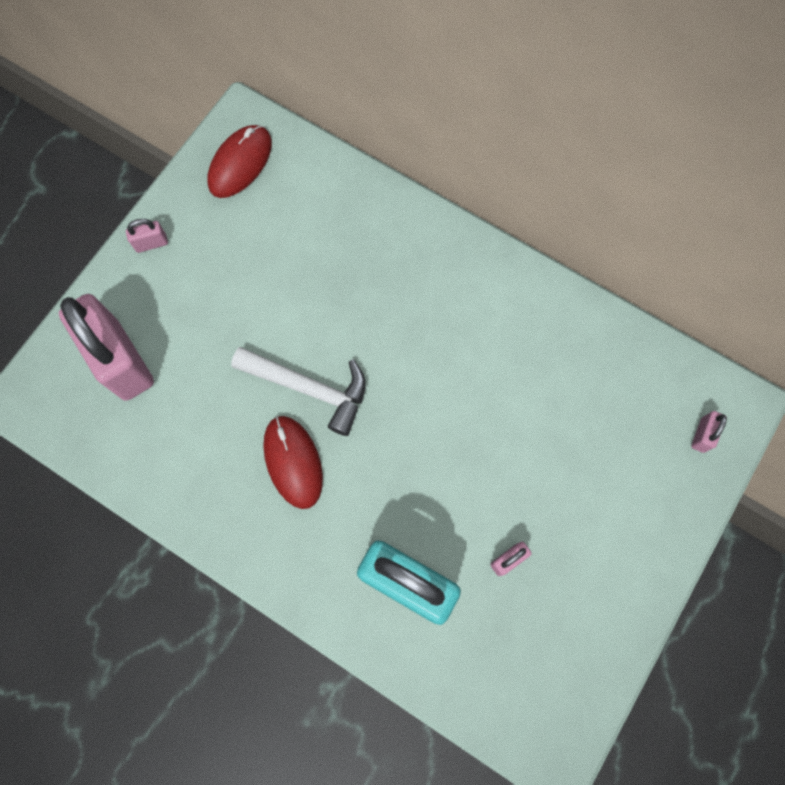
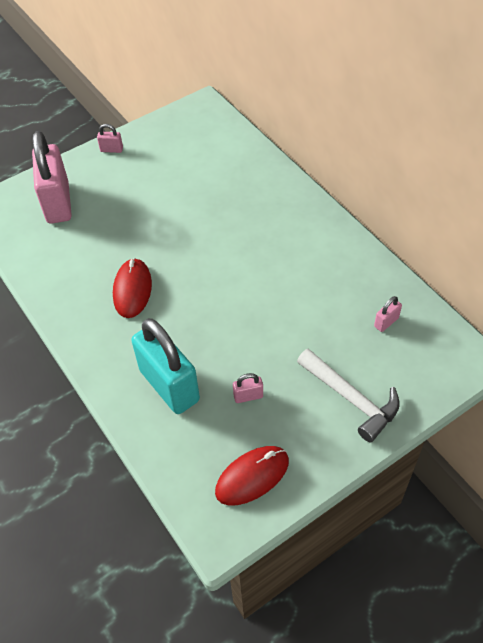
camera: 25 degrees right, 20 degrees down
(240, 163) = (189, 125): red mouse -> red mouse (252, 476)
(309, 388) = (166, 253): white hammer -> white hammer (351, 398)
(702, 435) = (432, 368): pink padlock -> pink padlock (386, 322)

